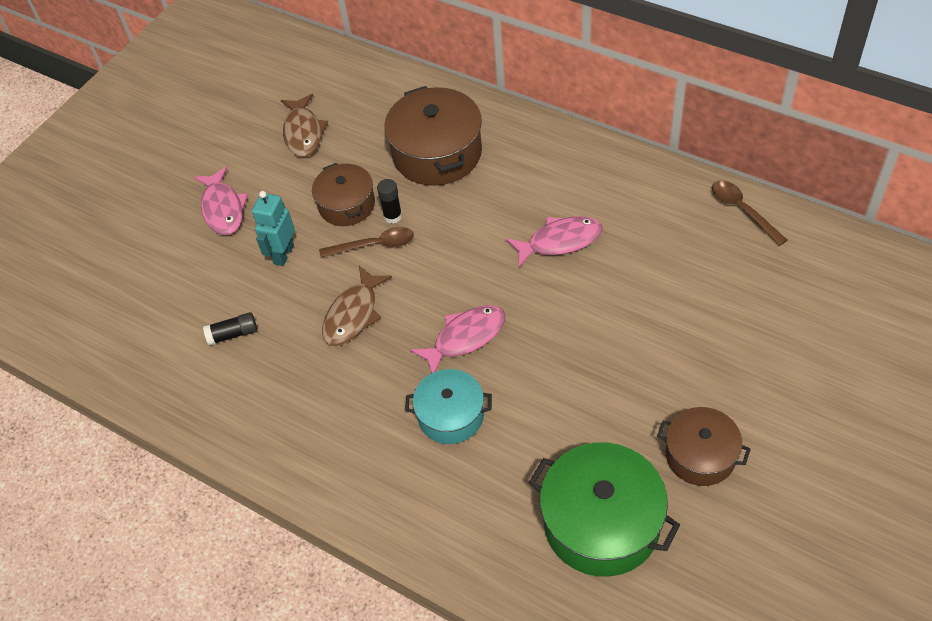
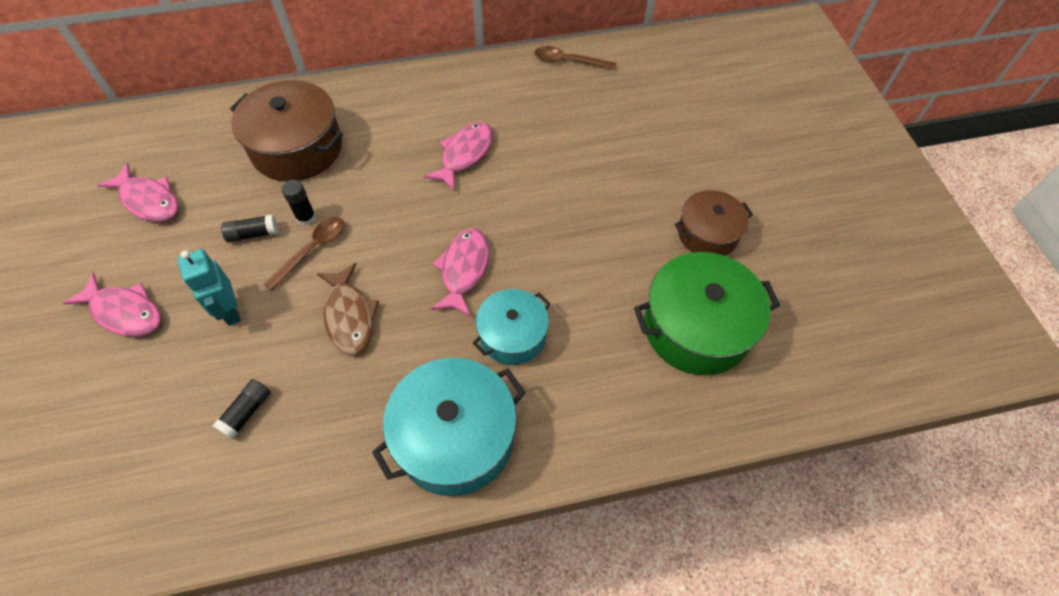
camera: 50 degrees left, 5 degrees up
(303, 132) = (148, 200): brown fish -> pink fish
(340, 456) = (455, 437): none -> turquoise pot
(347, 205) = (253, 234): brown pot -> black glue stick

